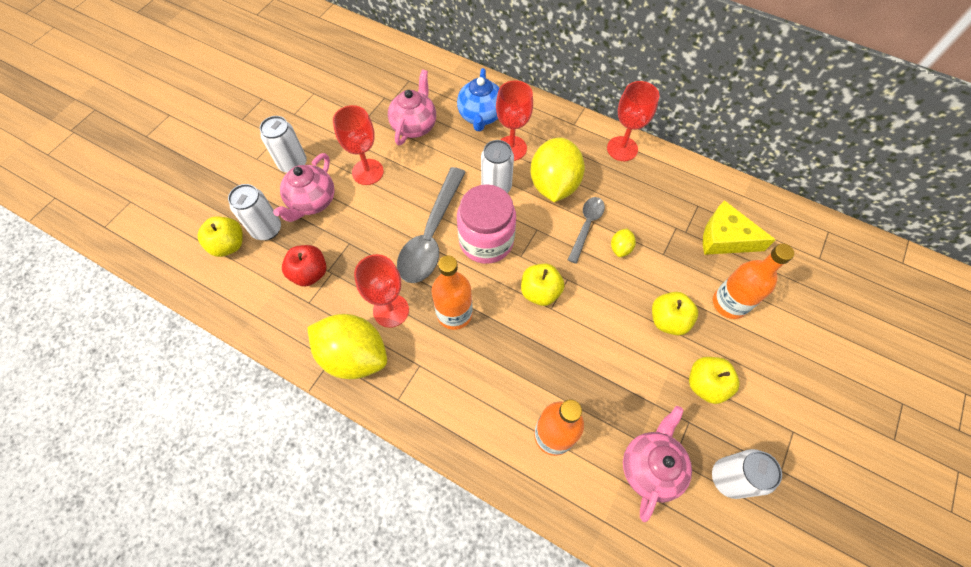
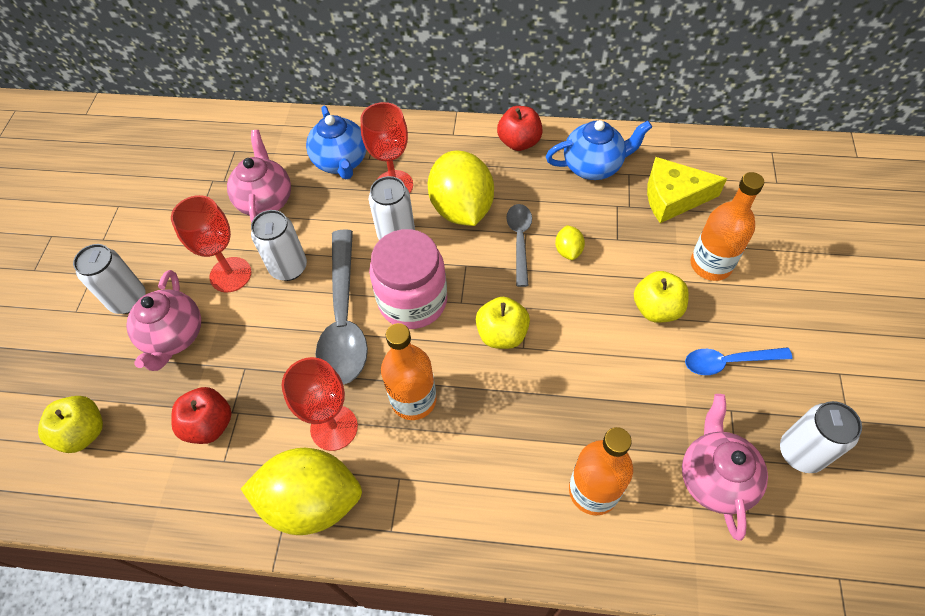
camera: 20 degrees left, 5 degrees down
(267, 229) = (128, 393): white can -> white can (289, 268)
(622, 149) = (519, 142): red goblet -> red apple
(672, 189) = (593, 166): none -> blue teapot
(705, 384) = (728, 362): yellow apple -> blue spoon

